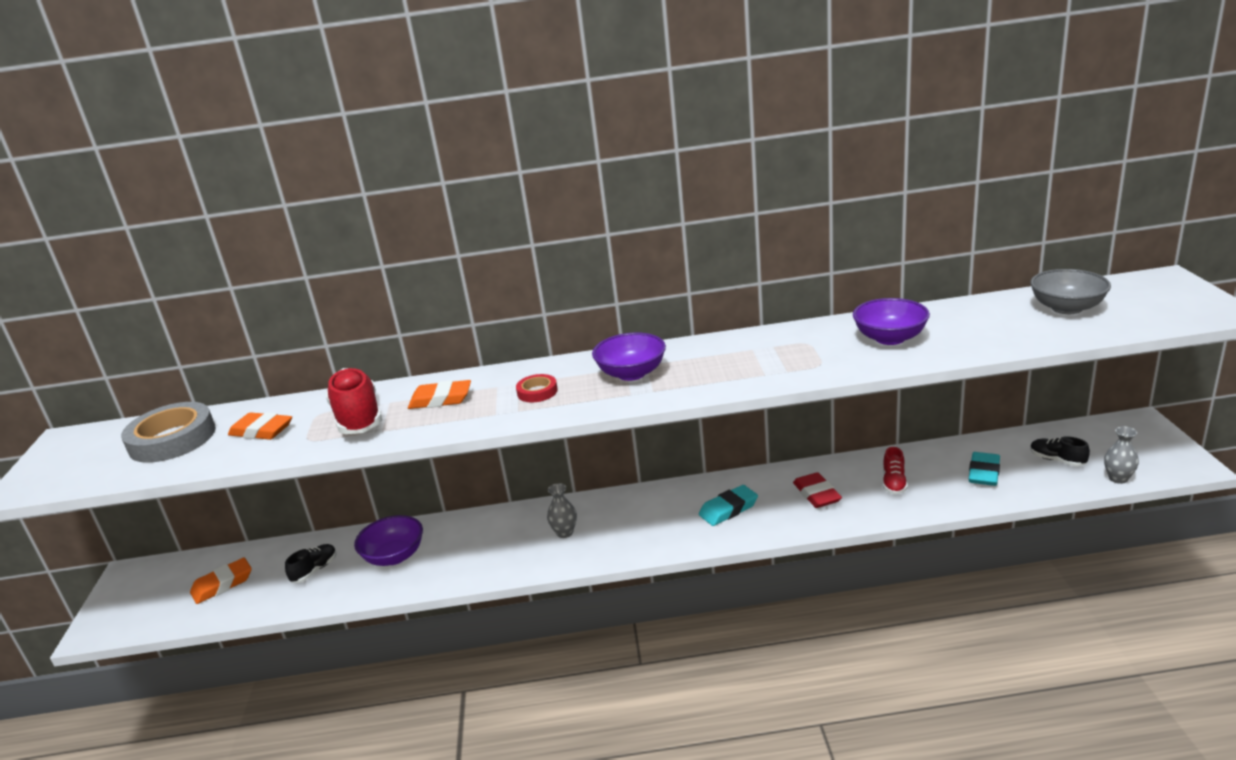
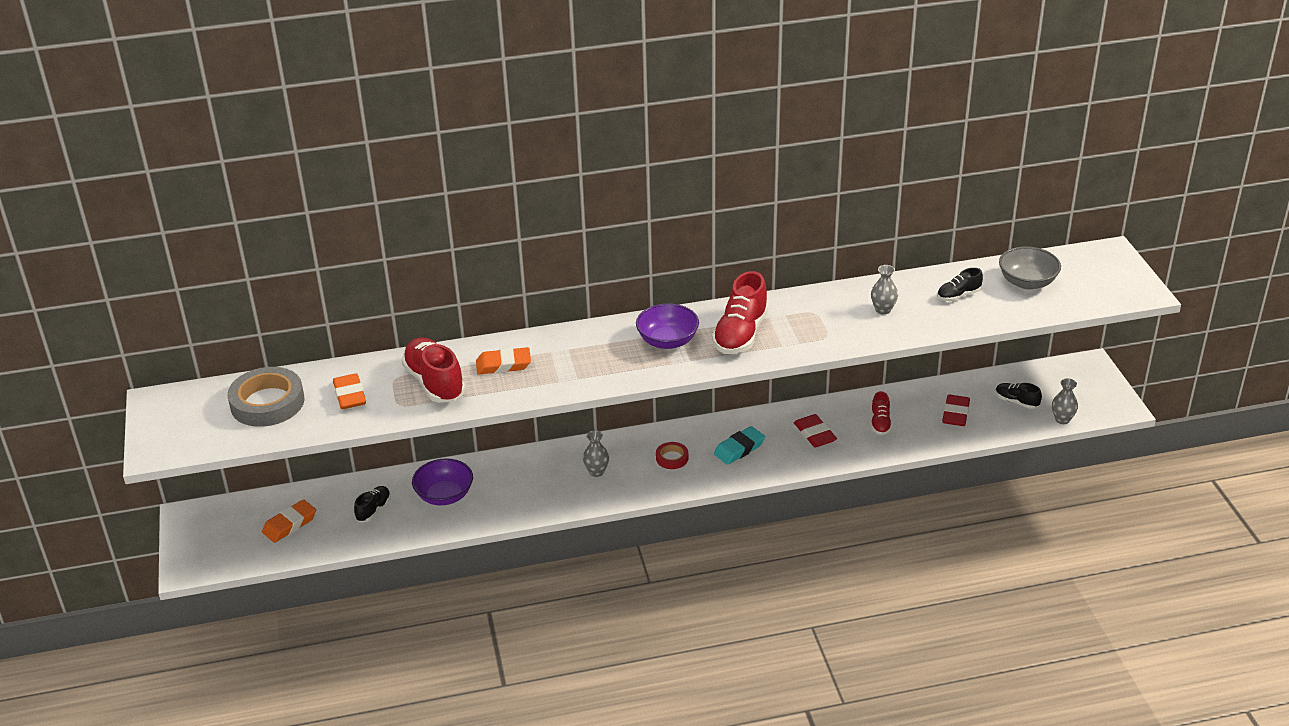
camera: 10 degrees left, 10 degrees up
(262, 431) = (350, 395): orange eraser -> orange eraser turned 60 degrees clockwise
(537, 392) = (589, 359): red tape -> red tape (672, 458)
(717, 365) = (740, 334): none -> red shoe
(890, 338) = (883, 310): purple bowl -> grey vase
(982, 322) = (958, 295): none -> black shoe
(984, 473) = (955, 414): turquoise eraser -> red eraser

